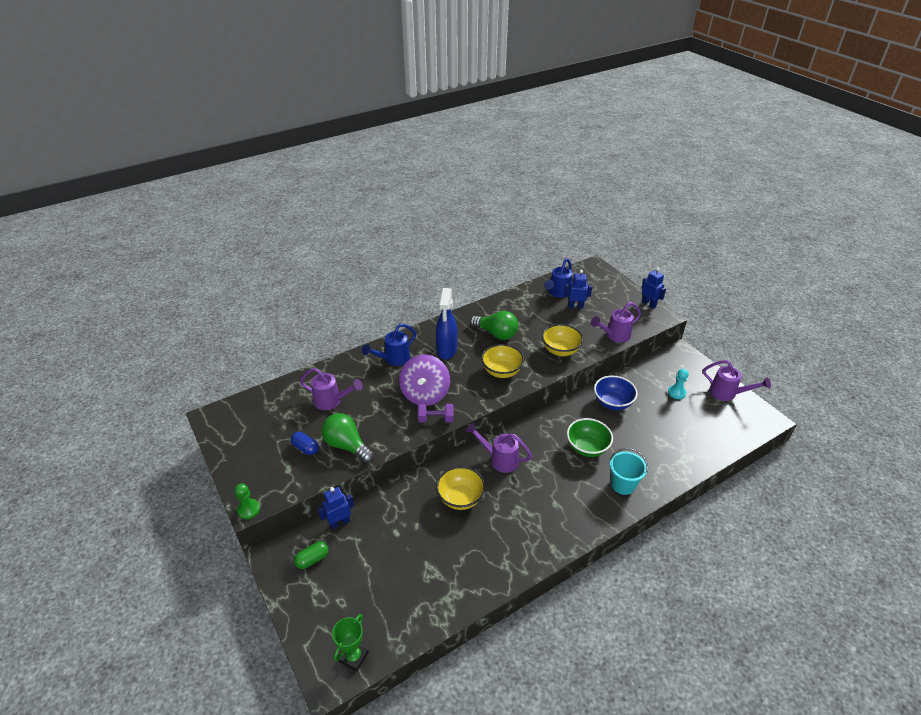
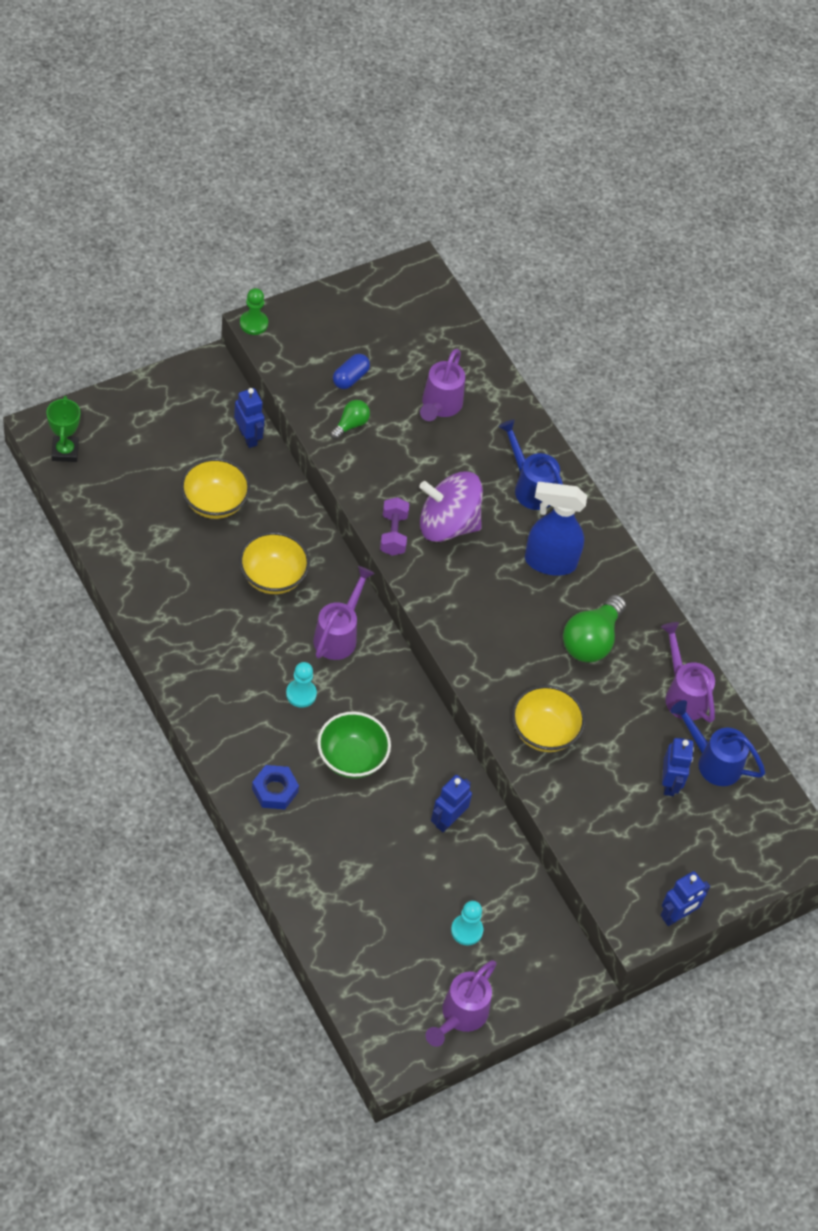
camera: 85 degrees right, 15 degrees up
(312, 559) = (197, 409): green capsule -> none
(347, 445) = (350, 425): green light bulb -> green light bulb, size x0.55
(353, 657) = (65, 451): green trophy -> green trophy turned 60 degrees clockwise
(501, 371) = (494, 635): yellow bowl -> yellow bowl (214, 503)
(548, 476) = (301, 694): none -> turquoise pawn
(612, 403) = (447, 820): blue bowl -> blue robot
(614, 336) = (581, 828): purple watering can -> purple watering can (683, 693)
(623, 485) = (275, 790): turquoise bucket -> blue nut

